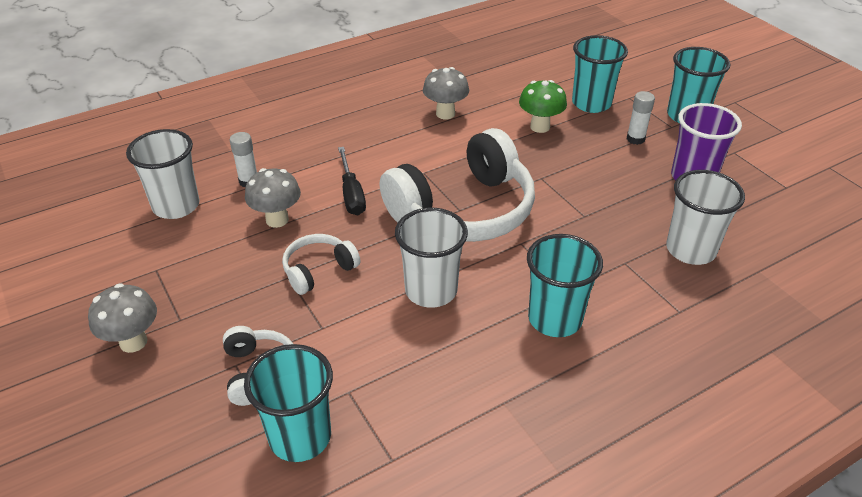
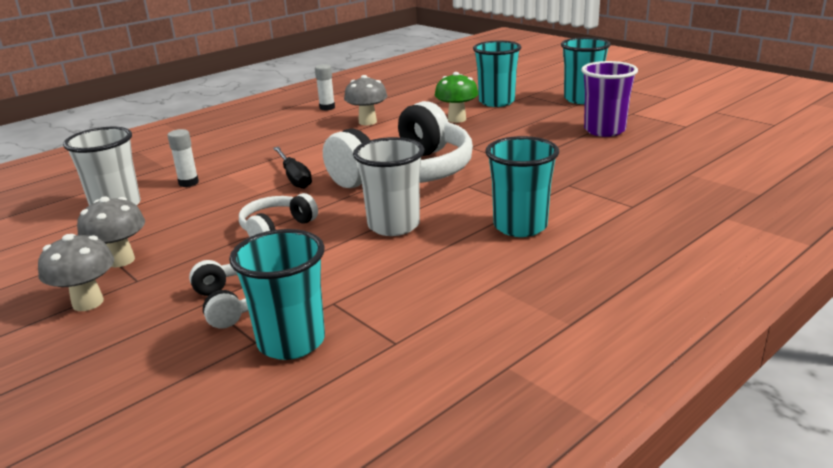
camera: 10 degrees left, 15 degrees down
(277, 220) = (224, 202): grey mushroom -> grey mushroom (121, 260)
(635, 139) = (544, 116): white glue stick -> white glue stick (327, 108)
(690, 250) = (623, 170): white cup -> none

